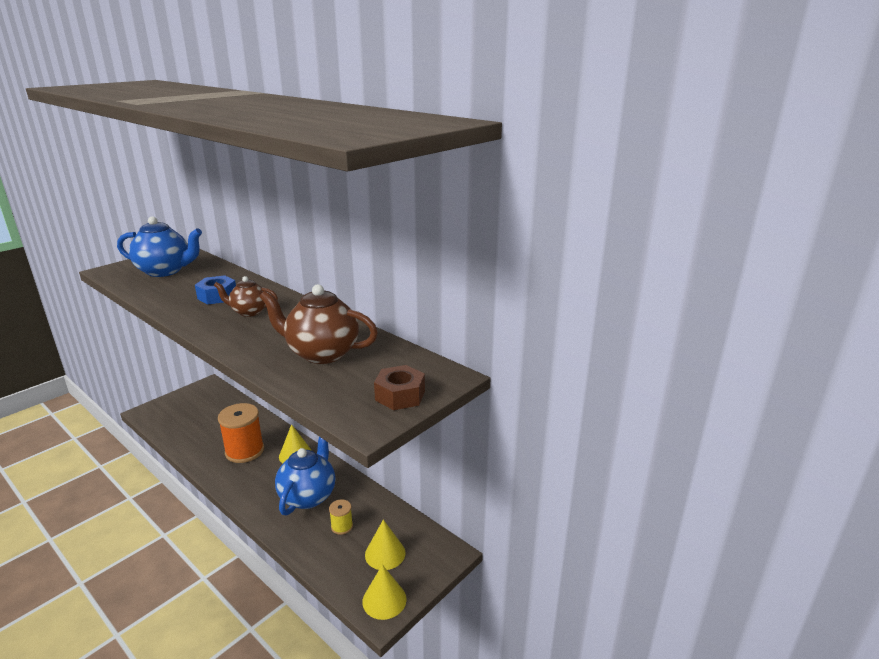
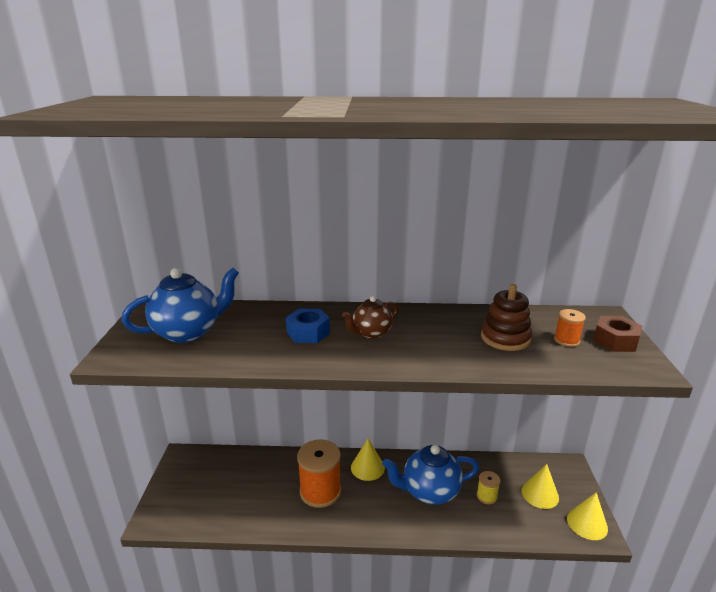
camera: 40 degrees left, 0 degrees up
(308, 496) = (429, 491): blue teapot -> blue teapot turned 75 degrees counterclockwise
(322, 353) = (505, 338): brown teapot -> brown stacking toy
(362, 376) = (566, 340): none -> orange spool

